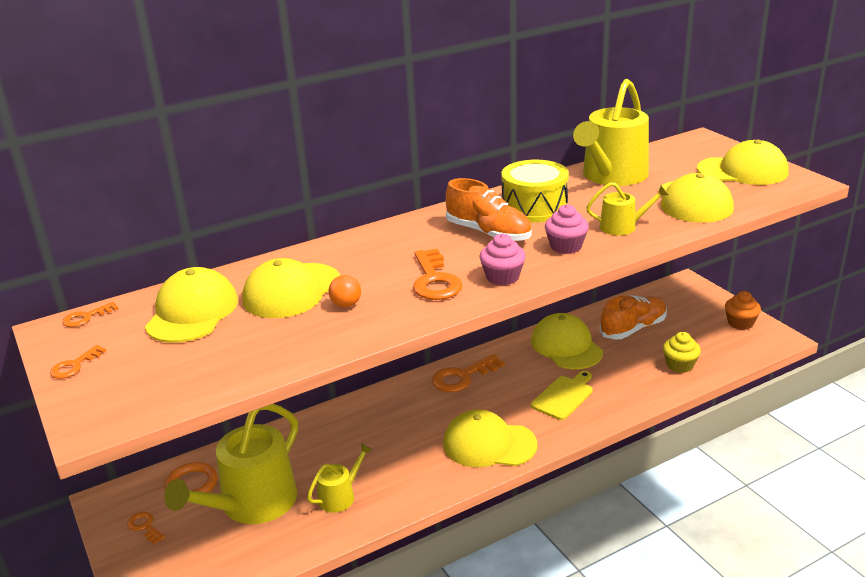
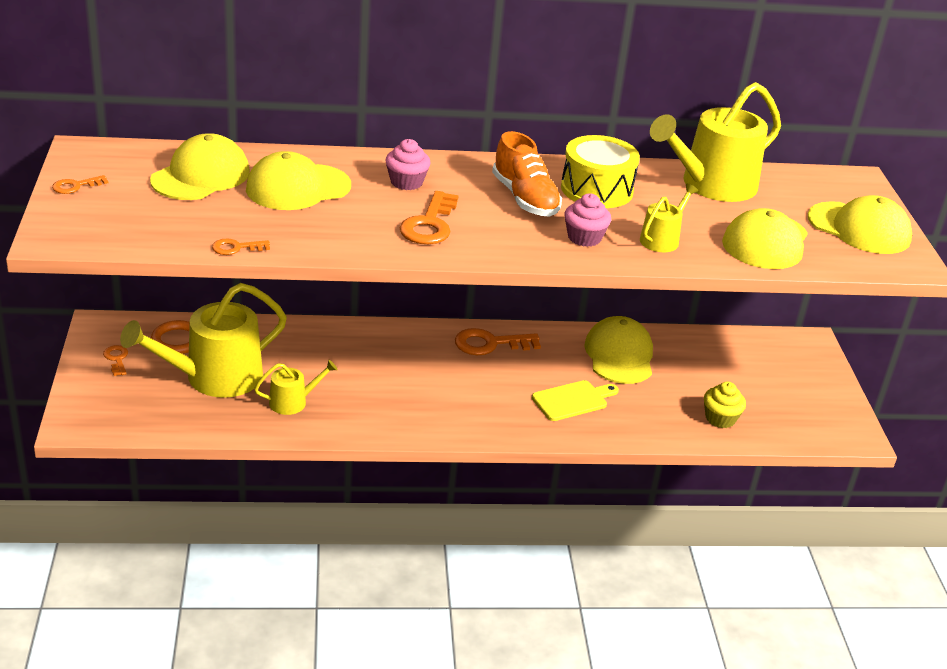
camera: 20 degrees right, 5 degrees up
(86, 317) = (115, 149): orange key -> orange key (236, 248)
(346, 305) = (332, 217): orange ball -> none
(489, 444) = (462, 413): yellow cap -> none
(502, 277) = (493, 244): pink cupcake -> pink cupcake (406, 182)
(622, 227) = (662, 239): yellow watering can -> yellow watering can turned 75 degrees counterclockwise
(633, 329) = (706, 365): orange shoe -> none
(740, 323) = (829, 404): orange cupcake -> none

